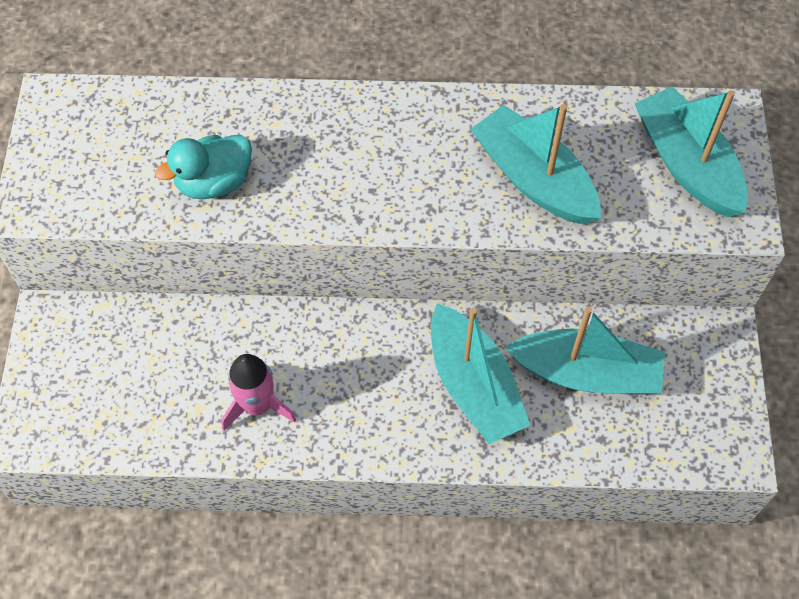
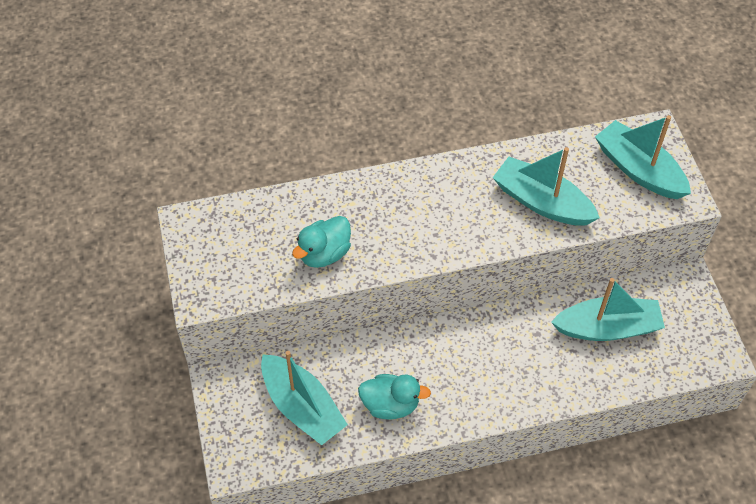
camera: 15 degrees left, 5 degrees down
(257, 406) = (390, 405): pink rocket -> turquoise duck
(473, 385) = (534, 354): turquoise boat -> turquoise boat (302, 407)

